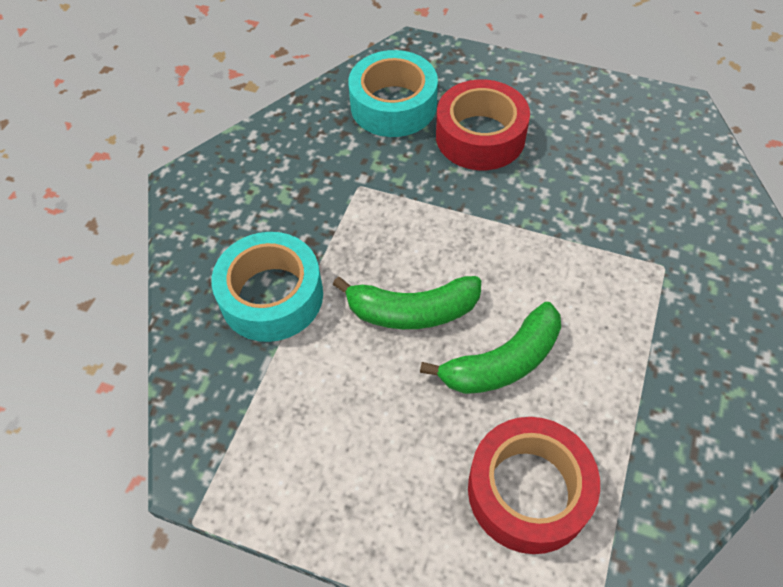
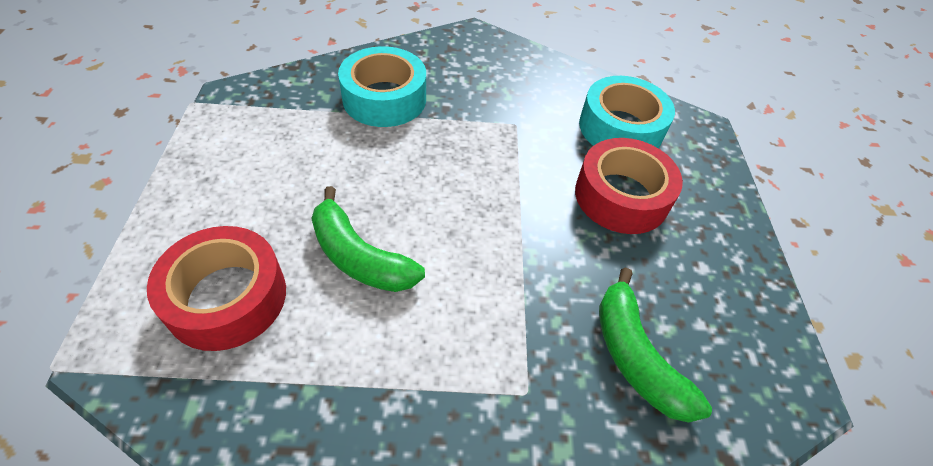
camera: 65 degrees right, 5 degrees down
(412, 311) = (396, 183): green banana -> green banana (635, 357)

